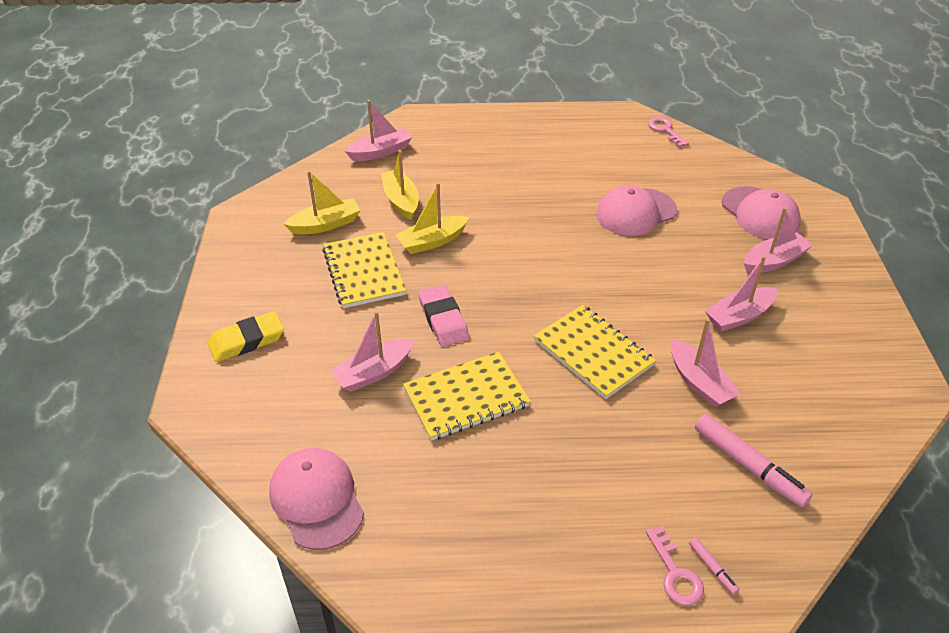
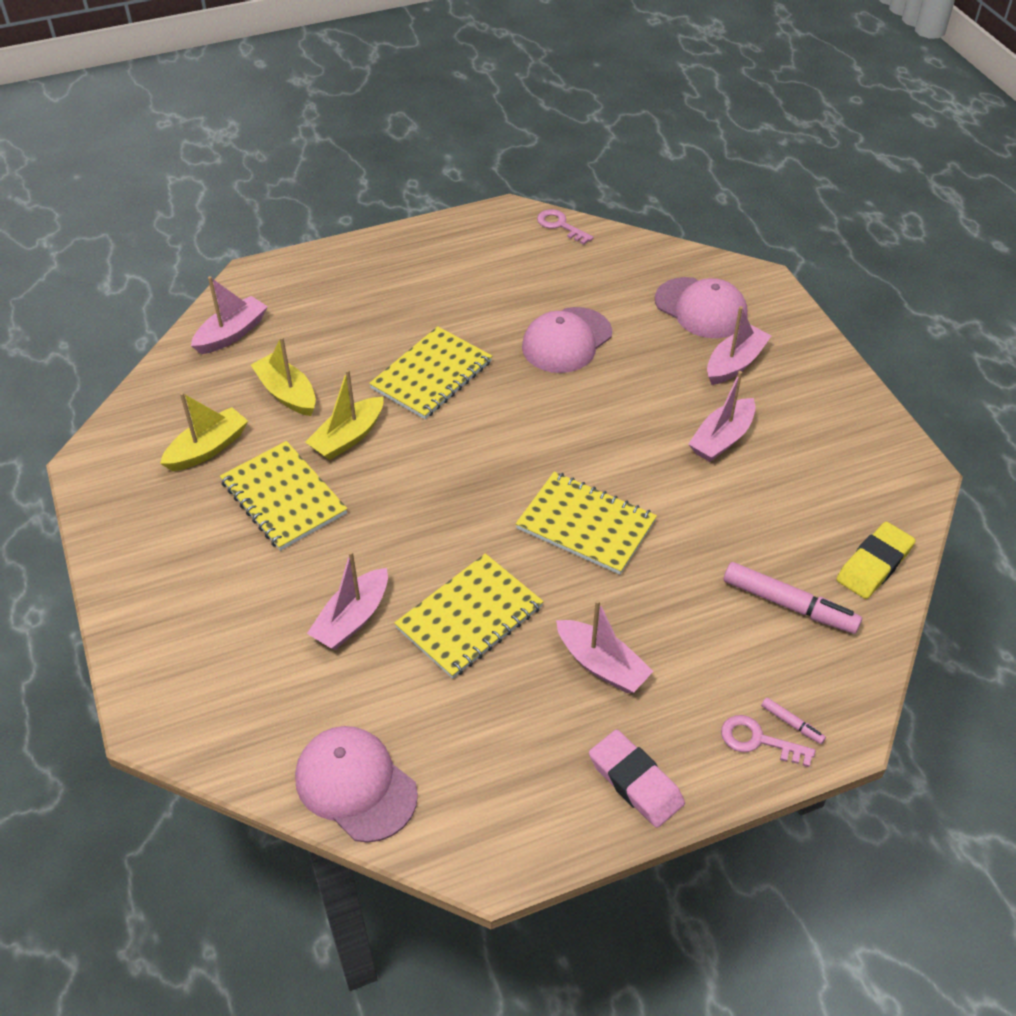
camera: 20 degrees left, 5 degrees up
(247, 340) = (182, 623): yellow eraser -> yellow eraser (874, 564)
(443, 319) = (403, 531): pink eraser -> pink eraser (635, 782)
(516, 213) = (432, 375): none -> yellow notebook
(675, 573) = (758, 740): pink key -> pink key turned 150 degrees clockwise
(699, 382) = (708, 527): pink boat -> pink boat (601, 665)

